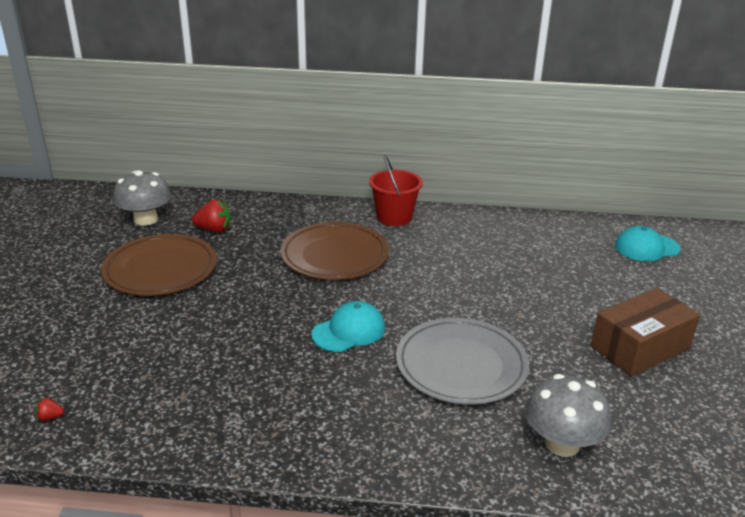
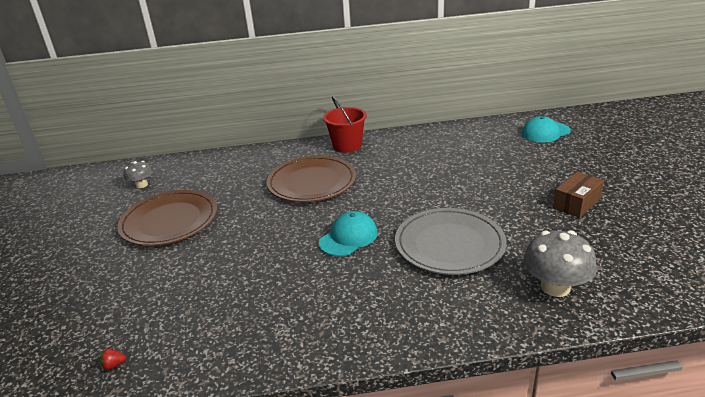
camera: 10 degrees left, 0 degrees up
(146, 219) = (141, 185): grey mushroom -> grey mushroom, size x0.58
(214, 230) = (204, 182): red strawberry -> none
(640, 347) = (576, 203): brown box -> brown box, size x0.66

